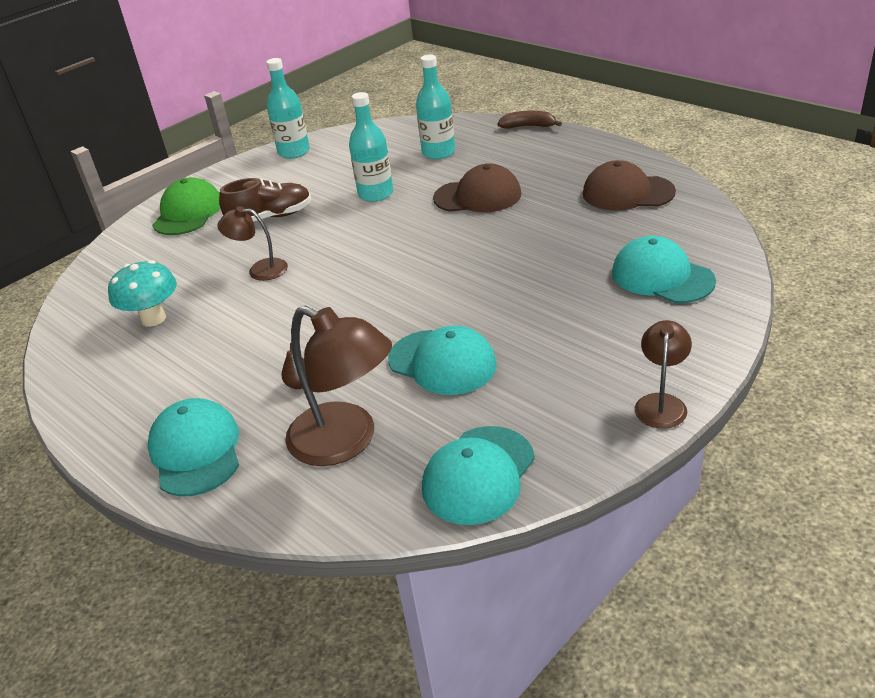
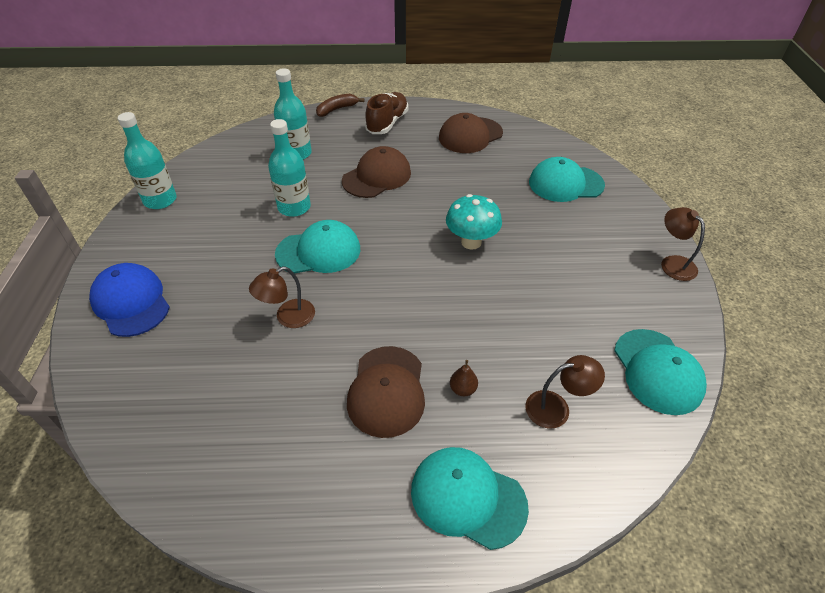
camera: 50 degrees left, 10 degrees up
(153, 319) = (251, 417): turquoise mushroom -> turquoise mushroom (471, 242)
(188, 213) = (131, 302): green cap -> blue cap
(249, 353) = (387, 391): none -> brown cap
(270, 217) = (227, 268): brown shoe -> brown shoe (387, 123)
(346, 441) = (556, 408): brown lamp -> brown lamp, size x0.56
(442, 362) = (530, 310): turquoise cap -> turquoise cap (318, 251)

